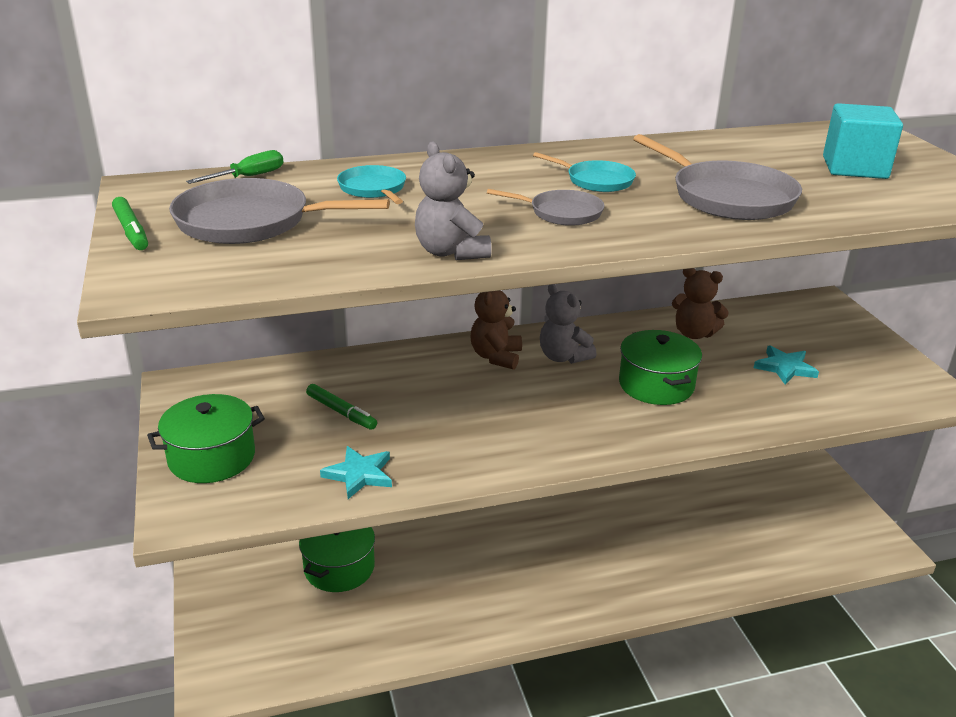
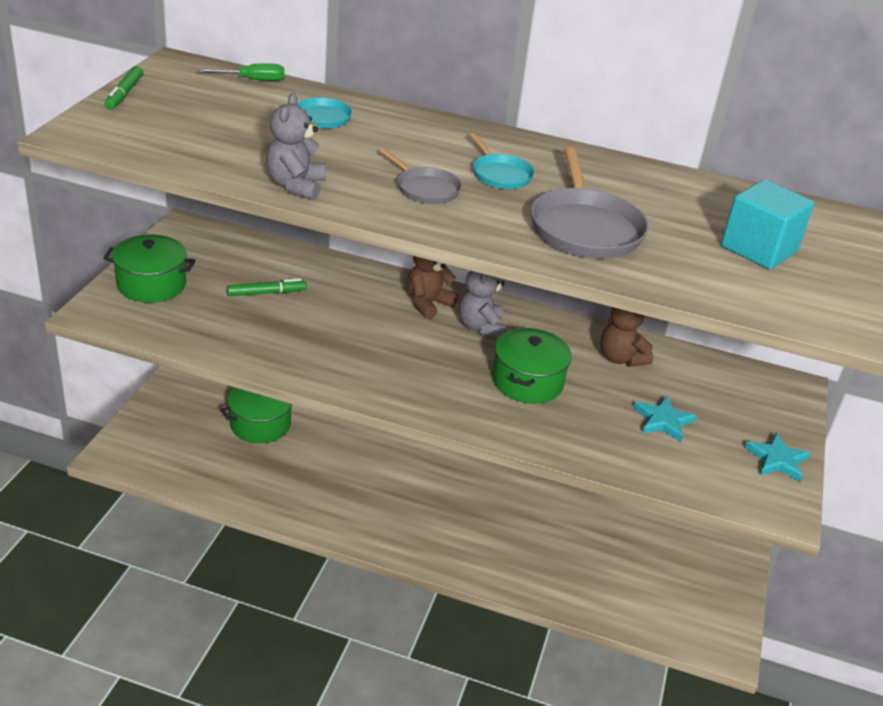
camera: 30 degrees right, 5 degrees up
(250, 222) = (203, 114): grey pan -> none
(341, 412) = (266, 293): green marker -> green marker turned 90 degrees counterclockwise
(359, 474) = (228, 339): turquoise star -> turquoise star (777, 460)

